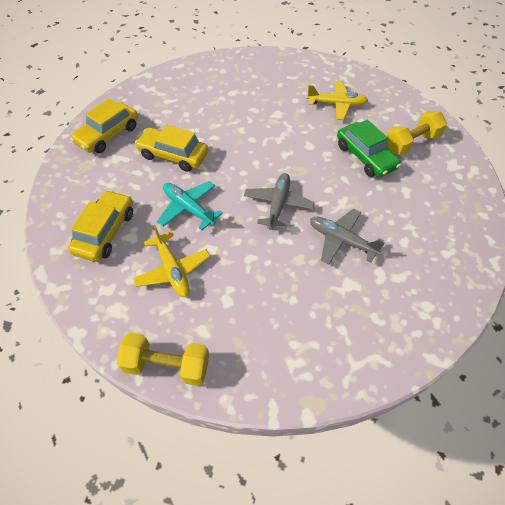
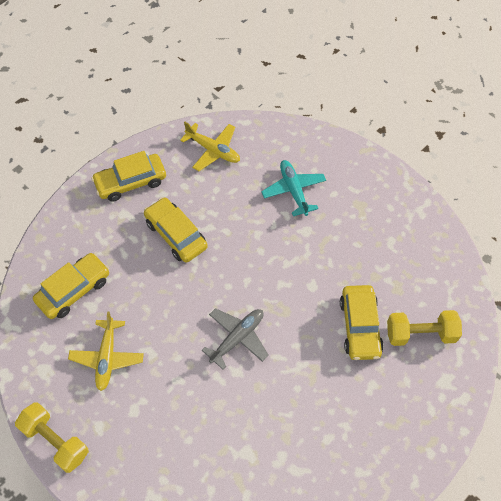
camera: 30 degrees right, 5 degrees up
(188, 208) = (155, 301): turquoise plane -> turquoise plane (293, 190)
(337, 104) = (376, 248): yellow plane -> yellow plane (213, 150)
(341, 240) = (270, 406): grey plane -> none
(365, 156) = (360, 326): green car -> yellow car

